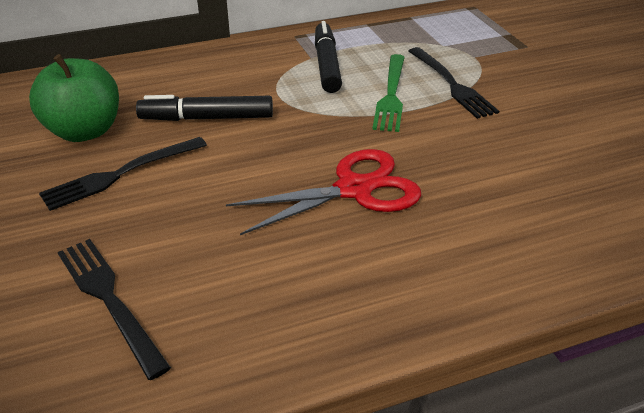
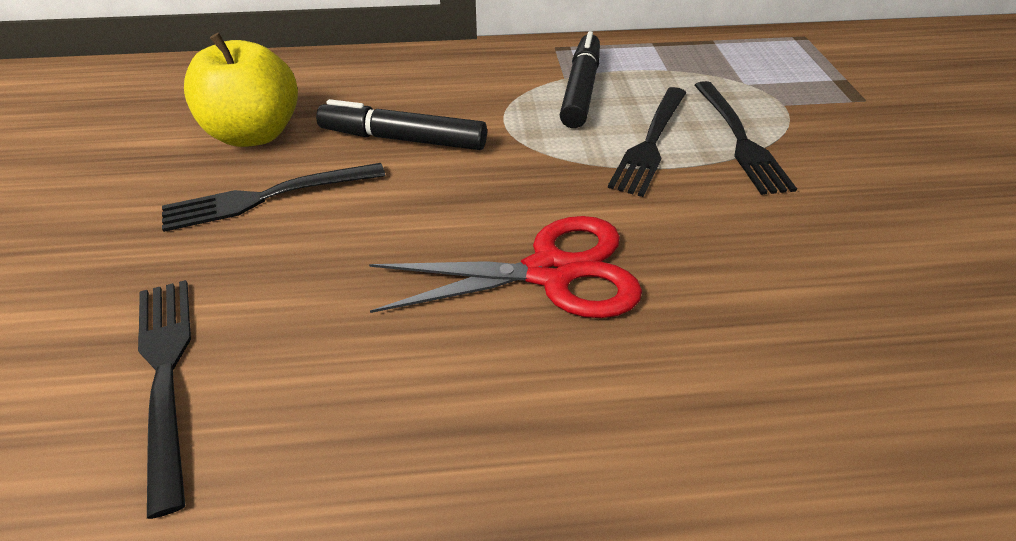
camera: 15 degrees right, 5 degrees up
(84, 131) = (255, 134): green apple -> yellow apple
(391, 96) = (650, 143): green fork -> black fork

